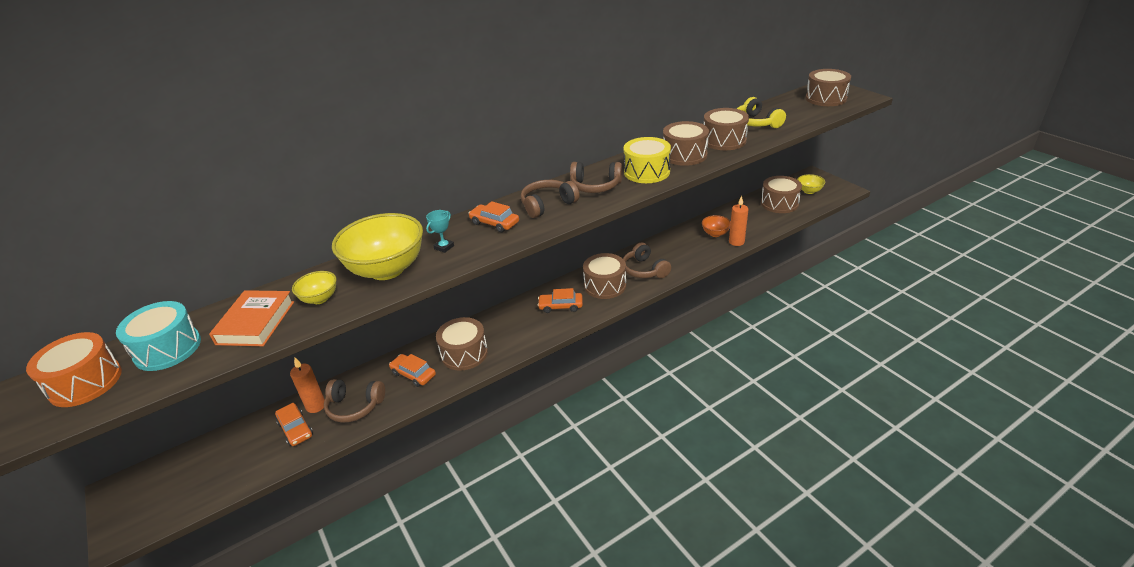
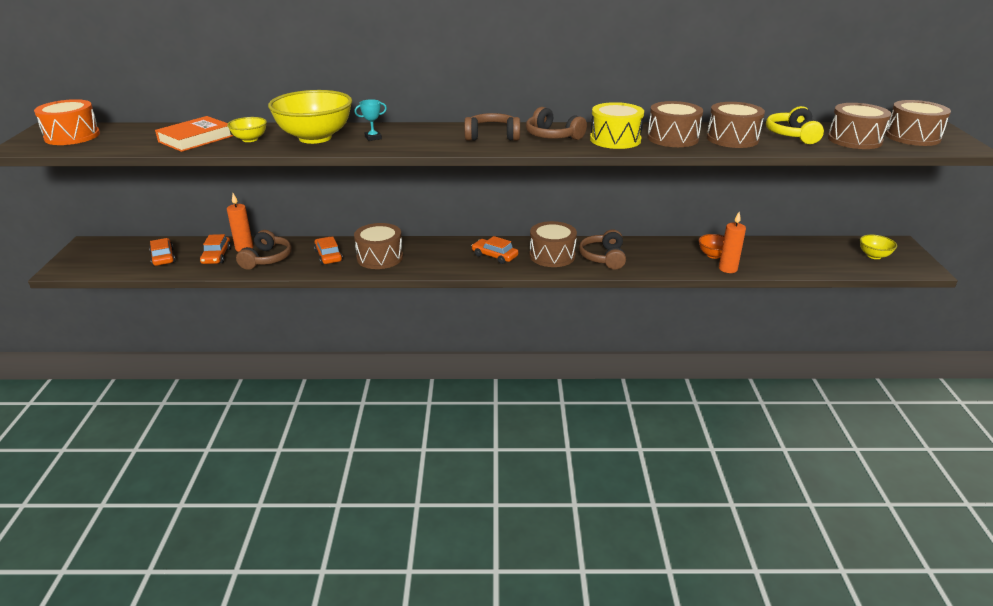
camera: 30 degrees right, 5 degrees down
(167, 349) = (132, 135): turquoise drum -> none
(354, 406) = (267, 259): brown headphones -> brown headphones turned 120 degrees counterclockwise
(494, 223) = (432, 135): orange car -> orange car (163, 257)
(779, 203) = (821, 255): brown drum -> brown drum (854, 140)

